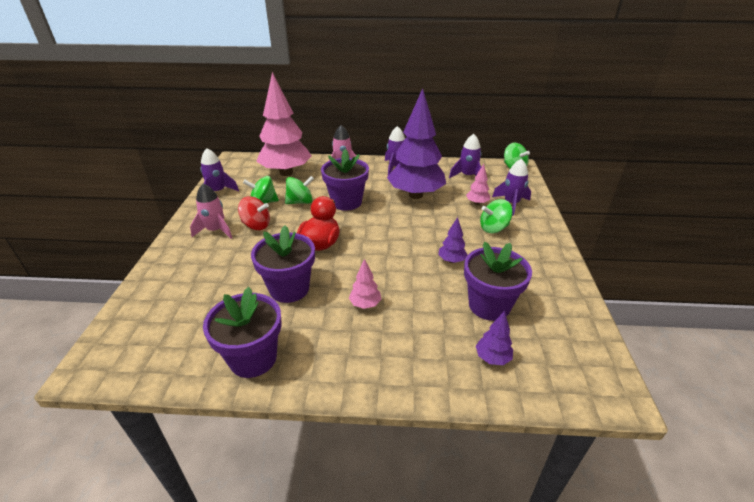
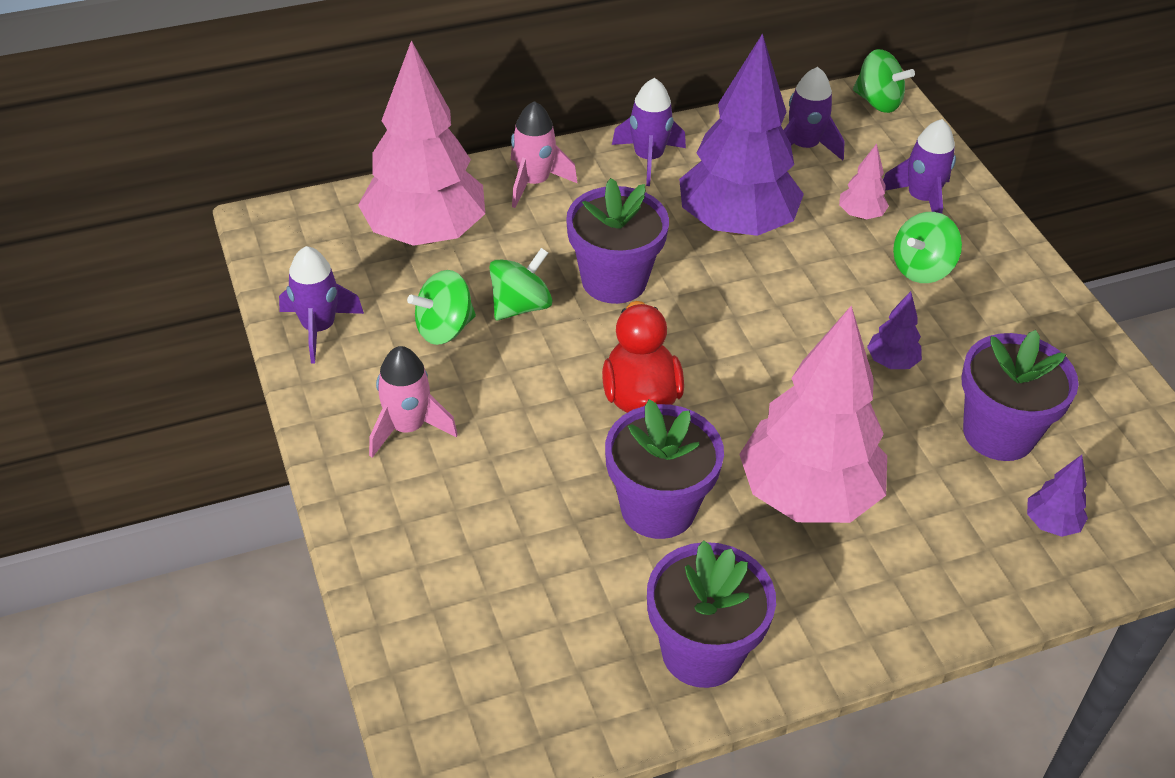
camera: 25 degrees left, 10 degrees up
(256, 225) = (479, 390): red spinning top -> none
(365, 304) = (807, 495): pink tree -> pink tree, size x2.46

